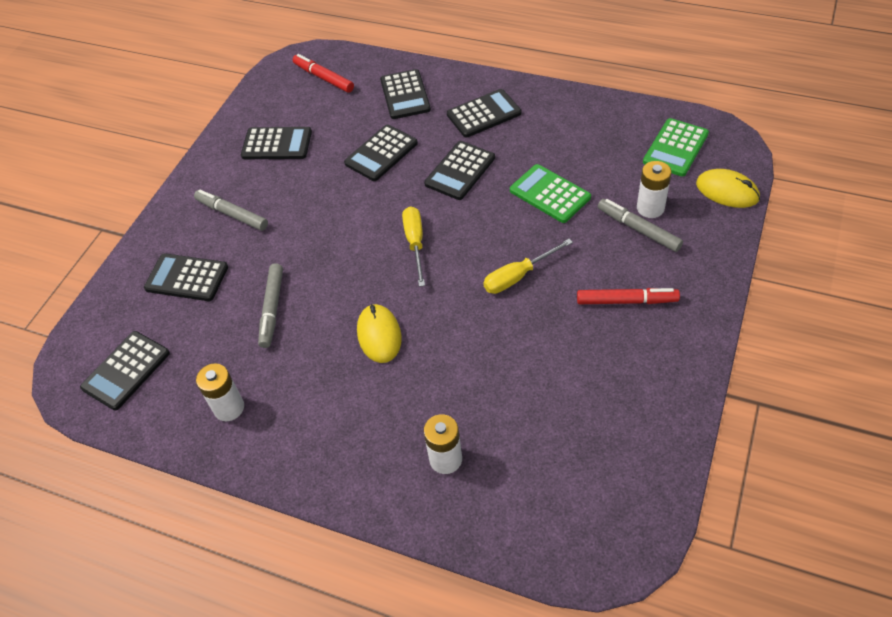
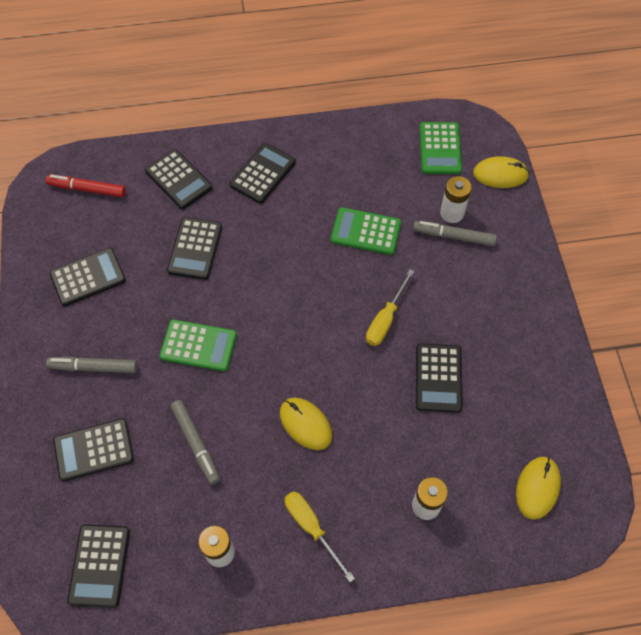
camera: 35 degrees left, 10 degrees up
(329, 231) = (198, 346): none -> green calculator
(415, 243) = (282, 325): yellow screwdriver -> yellow screwdriver (311, 528)
(460, 171) = (277, 239): black calculator -> black calculator (438, 378)
(575, 498) = (537, 488): none -> yellow mouse
(626, 301) = (480, 305): red marker -> none

